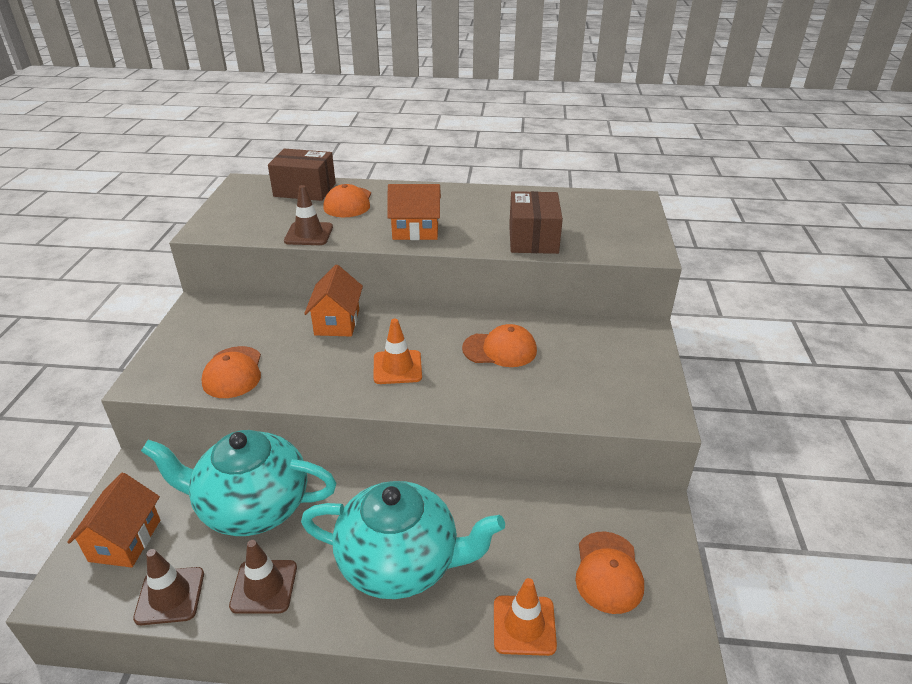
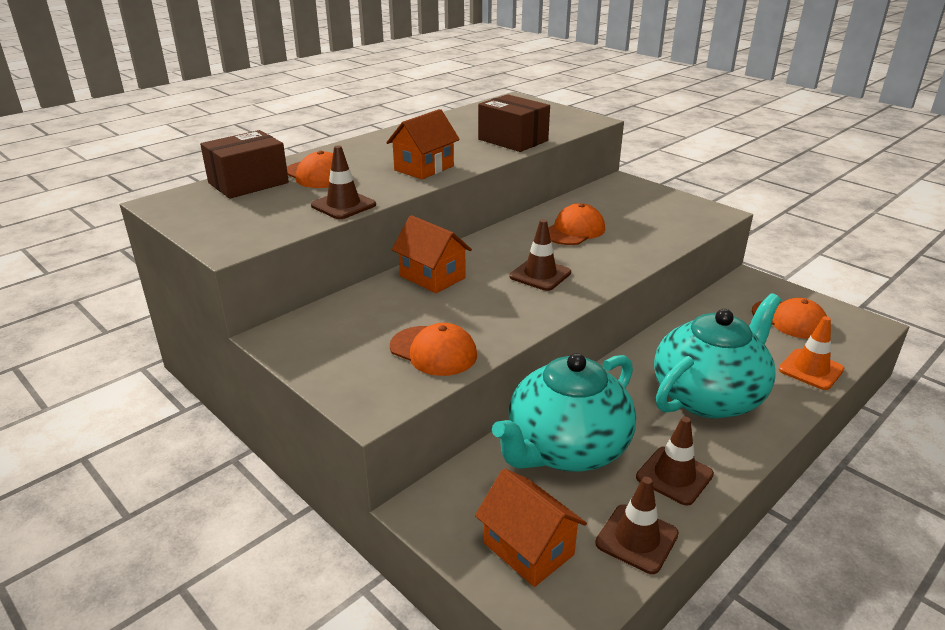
camera: 50 degrees left, 5 degrees down
(397, 367) = (540, 275): orange traffic cone -> brown traffic cone

